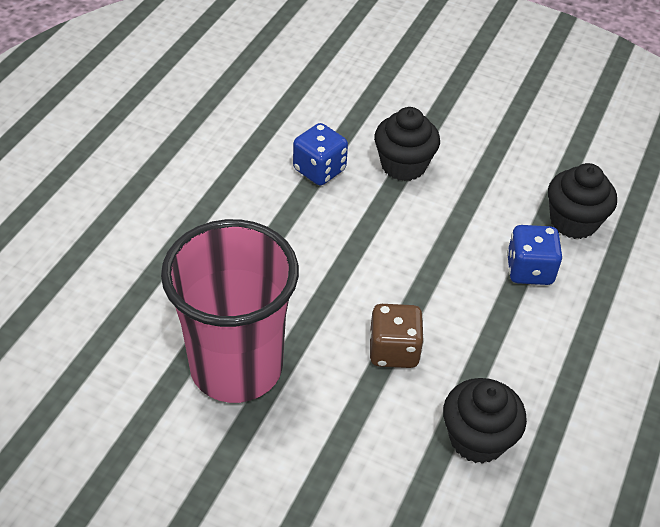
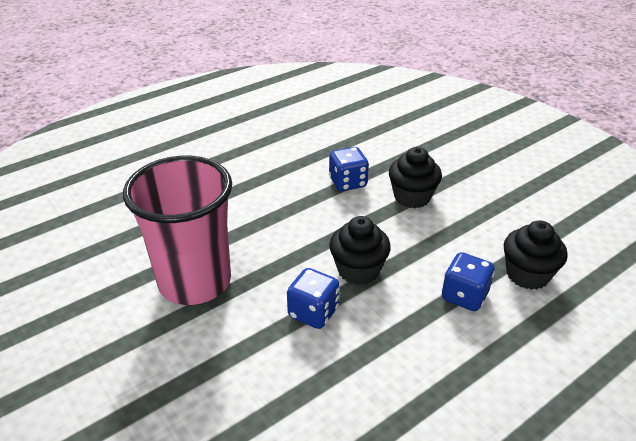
camera: 30 degrees right, 10 degrees down
(393, 350) = (313, 312): brown dice -> blue dice
(477, 438) = (332, 401): black cupcake -> black cupcake (358, 270)

